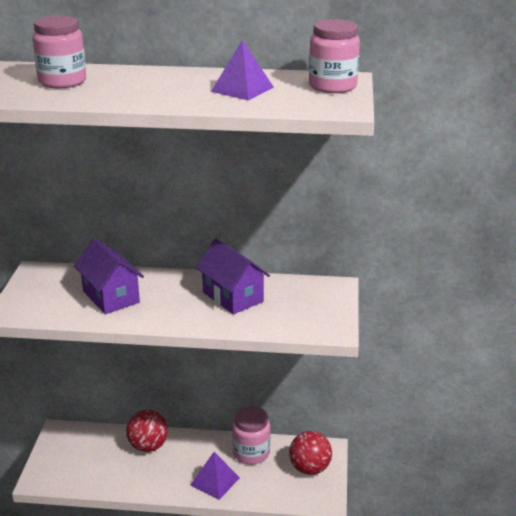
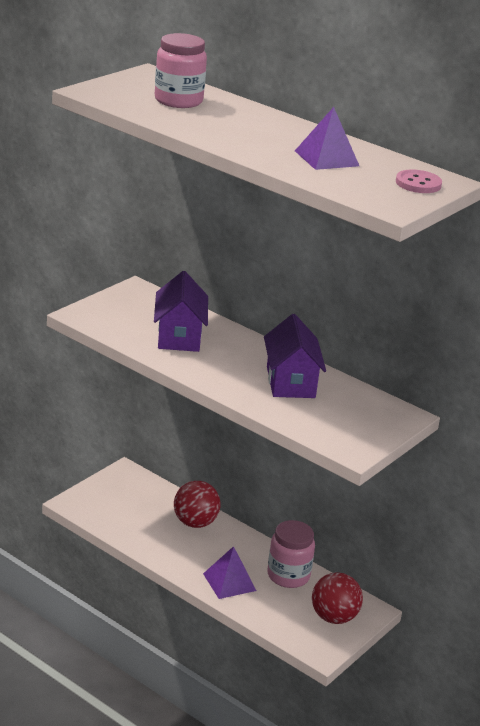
camera: 30 degrees right, 0 degrees up
(332, 86) = (418, 183): pink jar -> pink button

